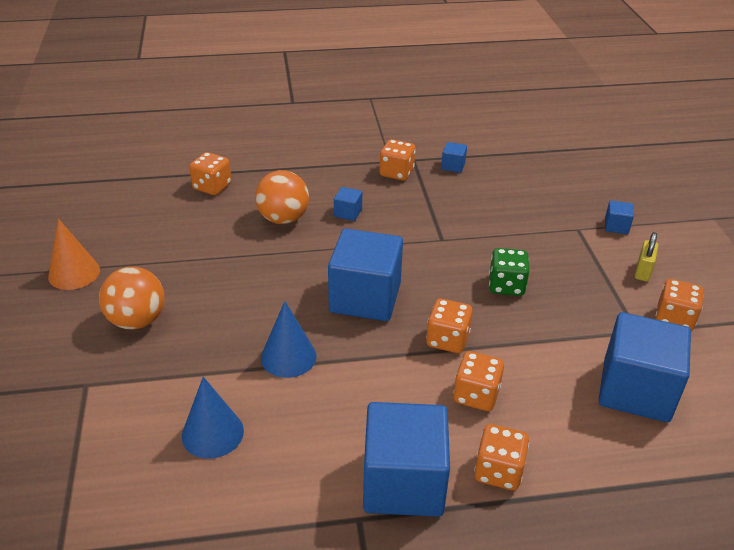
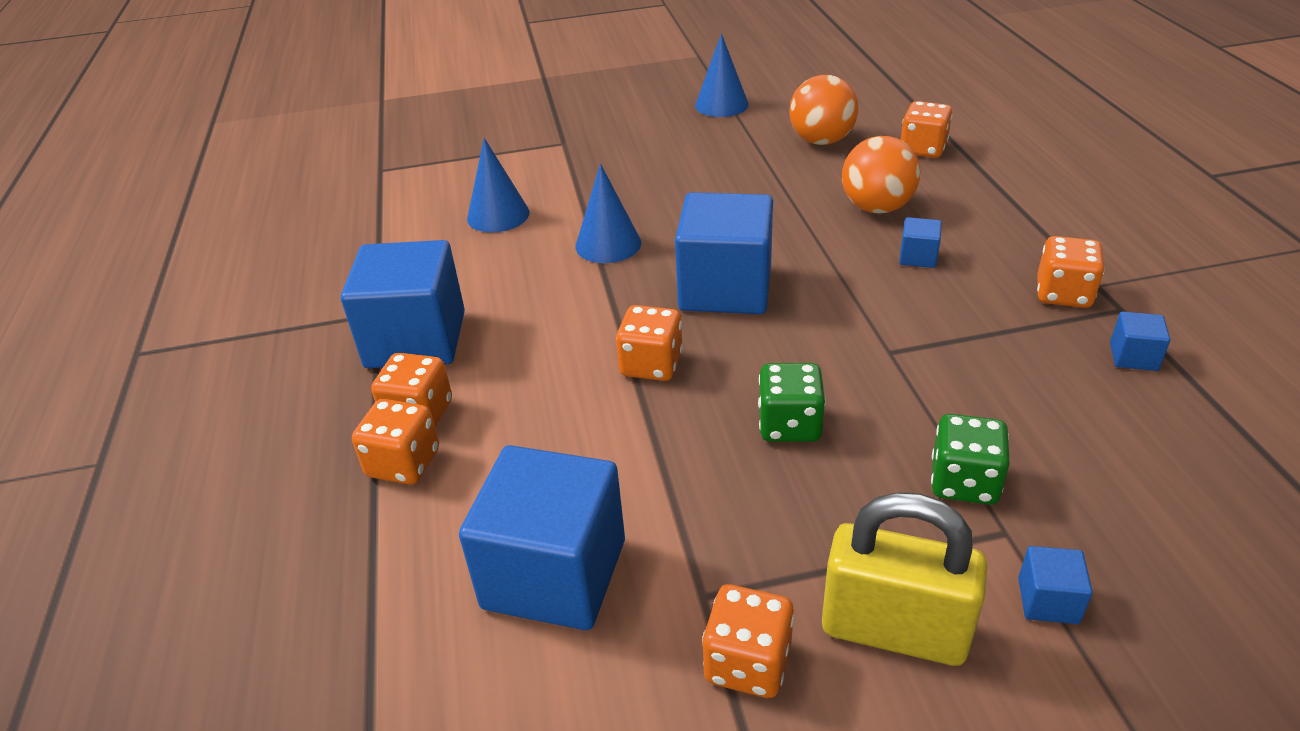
camera: 90 degrees right, 0 degrees up
(74, 273) = (721, 105): orange cone -> blue cone
(137, 320) = (655, 149): orange ball -> orange ball (821, 141)
(476, 395) = (546, 393): orange dice -> orange dice (403, 463)
(546, 234) = (964, 482): none -> green dice
(643, 271) = (894, 630): yellow padlock -> yellow padlock, size x1.95

